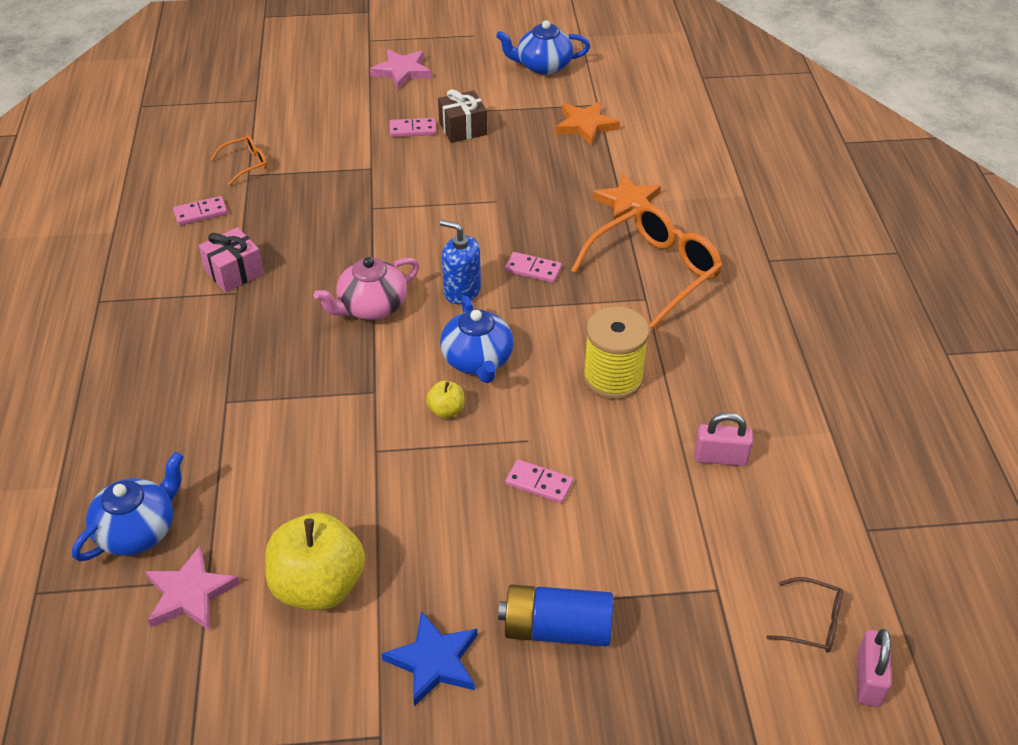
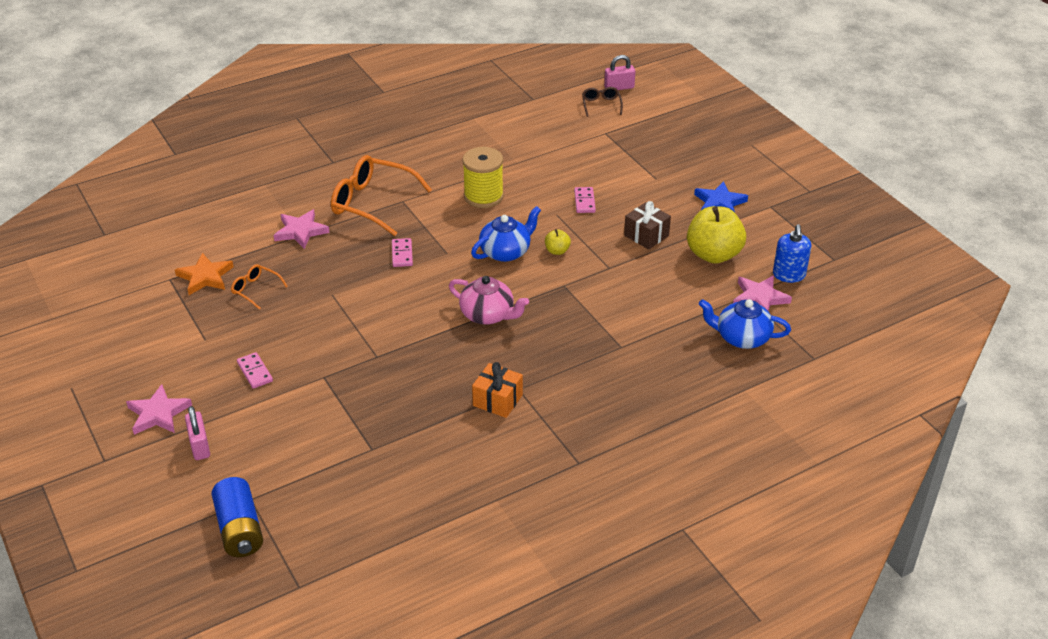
camera: 115 degrees left, 5 degrees down
(200, 213) = (440, 455): pink domino -> none
(234, 272) = (497, 400): pink gift -> orange gift
(245, 164) = (358, 458): orange glasses -> orange glasses (256, 290)
(462, 291) = (445, 279): blue soap dispenser -> blue soap dispenser (789, 275)
(463, 129) = (240, 343): brown gift -> brown gift (646, 235)
(543, 66) = (117, 326): blue teapot -> none
(556, 629) = (669, 172): blue battery -> blue battery (240, 529)
(628, 203) = (301, 231): orange star -> pink star
(720, 457) = (518, 148): pink padlock -> pink padlock (200, 446)

